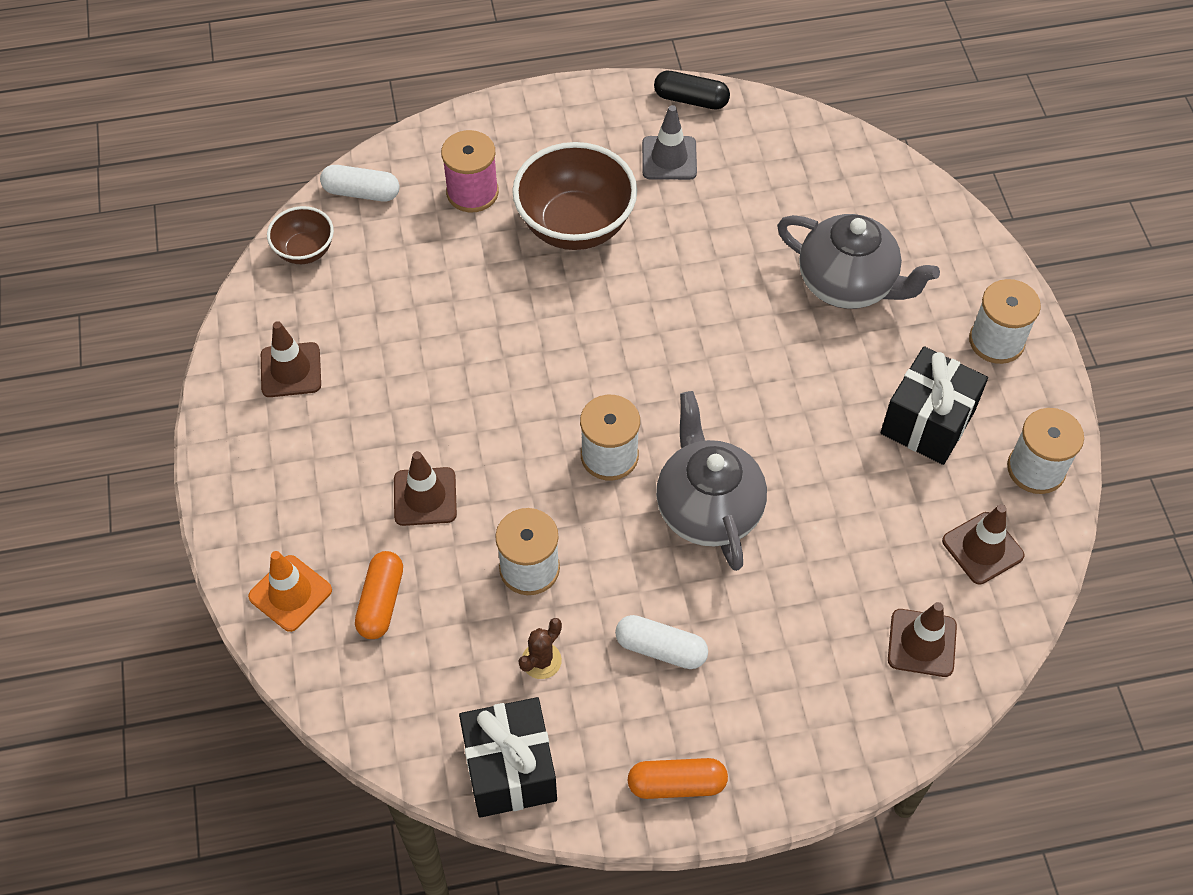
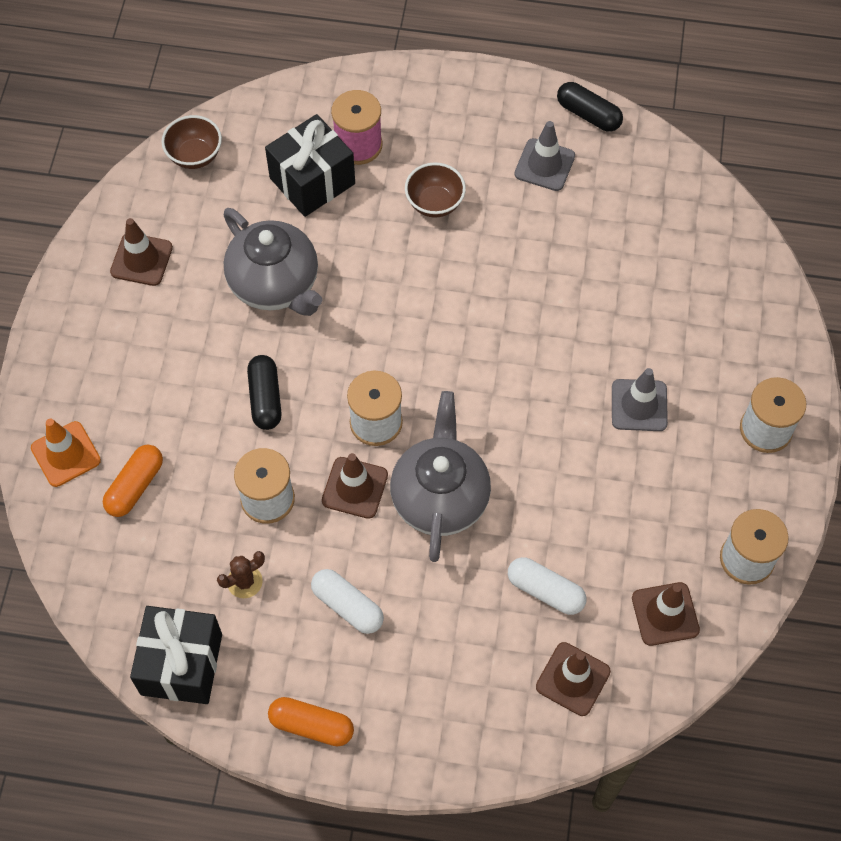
camera: 20 degrees right, 5 degrees up
(361, 192) = (263, 116): white capsule -> white capsule (545, 591)
(425, 497) = (207, 407): brown traffic cone -> brown traffic cone (355, 488)
(483, 468) = (265, 398): none -> black capsule
(575, 225) = (434, 203): brown bowl -> brown bowl, size x0.54
(847, 284) = (653, 333): grey teapot -> grey teapot (275, 284)
(865, 357) = (639, 405): none -> grey traffic cone
(927, 422) = (668, 484): black gift -> black gift (312, 181)

